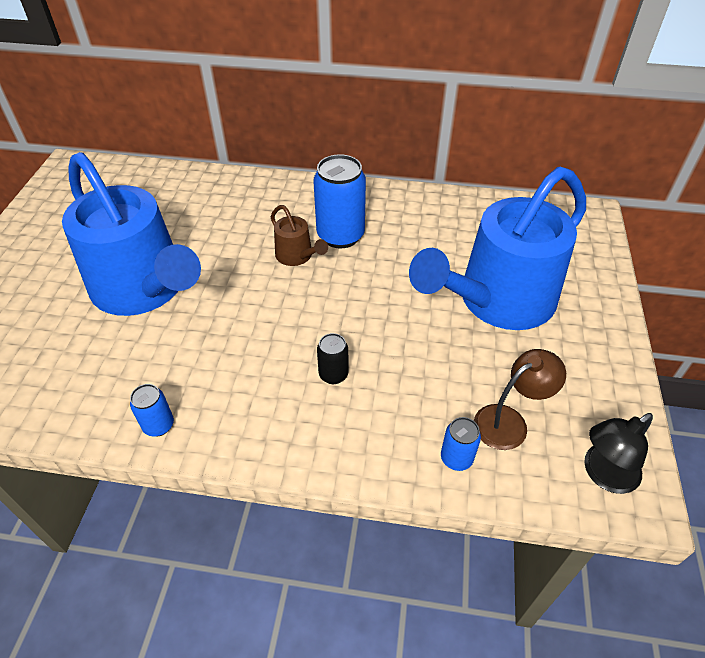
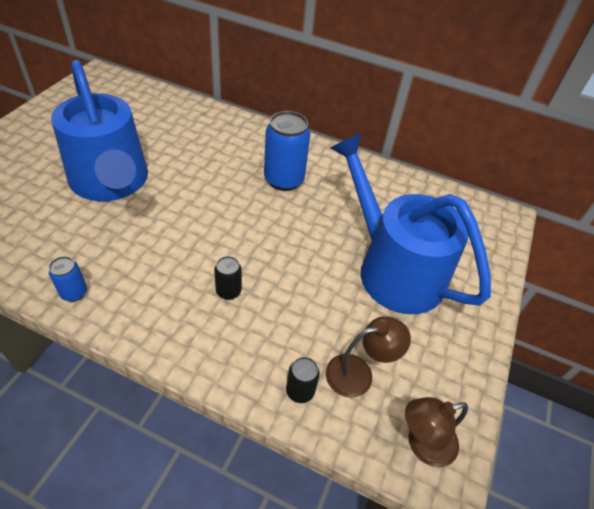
camera: 10 degrees right, 0 degrees up
(297, 256) = (241, 187): brown watering can -> none
(456, 458) = (300, 391): blue can -> black can
(498, 301) = (392, 268): blue watering can -> blue watering can turned 75 degrees clockwise
(603, 474) = (422, 444): black lamp -> brown lamp

